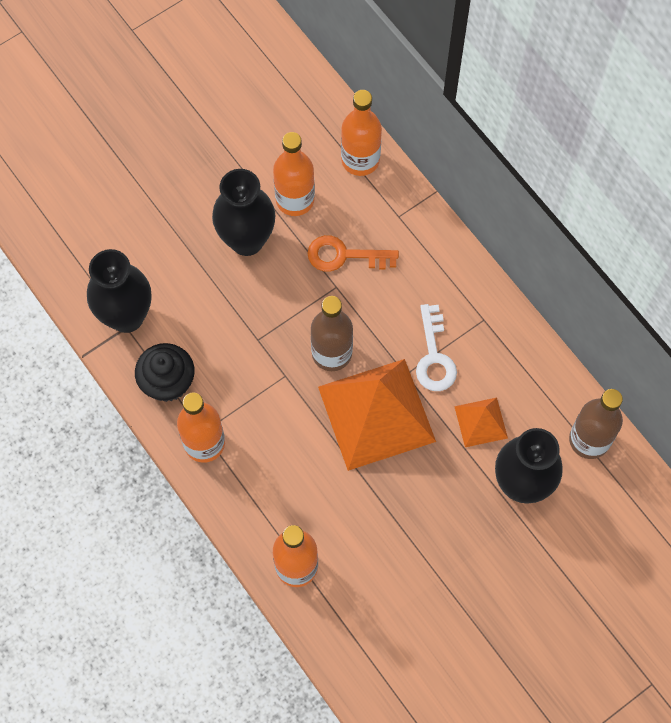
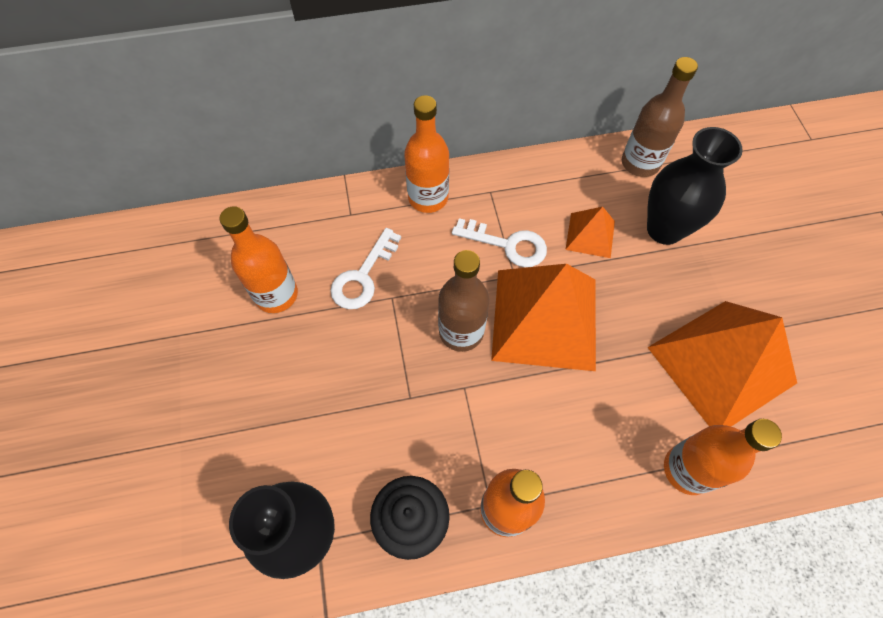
camera: 65 degrees left, 5 degrees down
(247, 240) = (292, 360): black vase -> none
(344, 255) = (363, 276): orange key -> white key
(360, 160) = (273, 221): orange bottle -> orange bottle (428, 198)
(403, 570) = (721, 365): none -> orange pyramid

